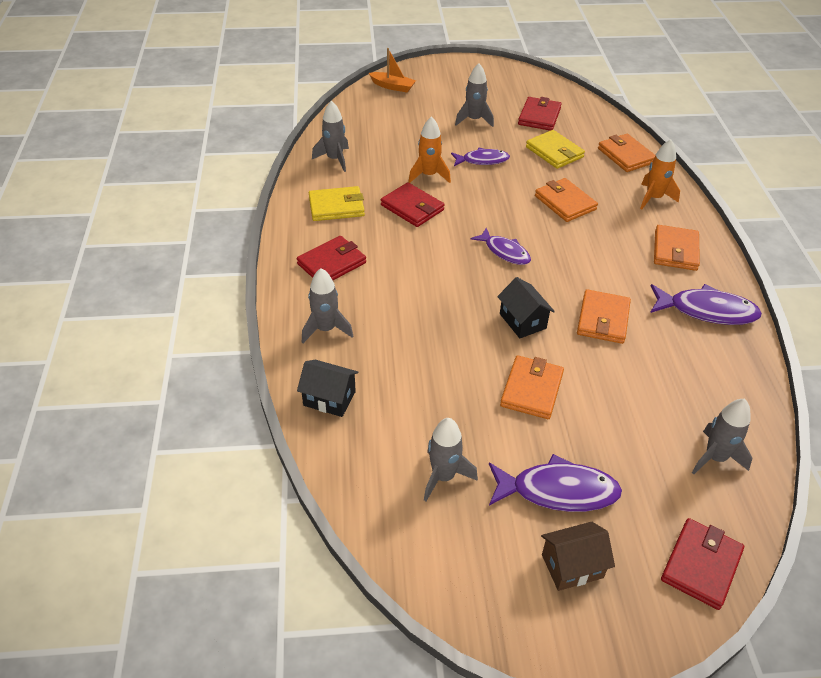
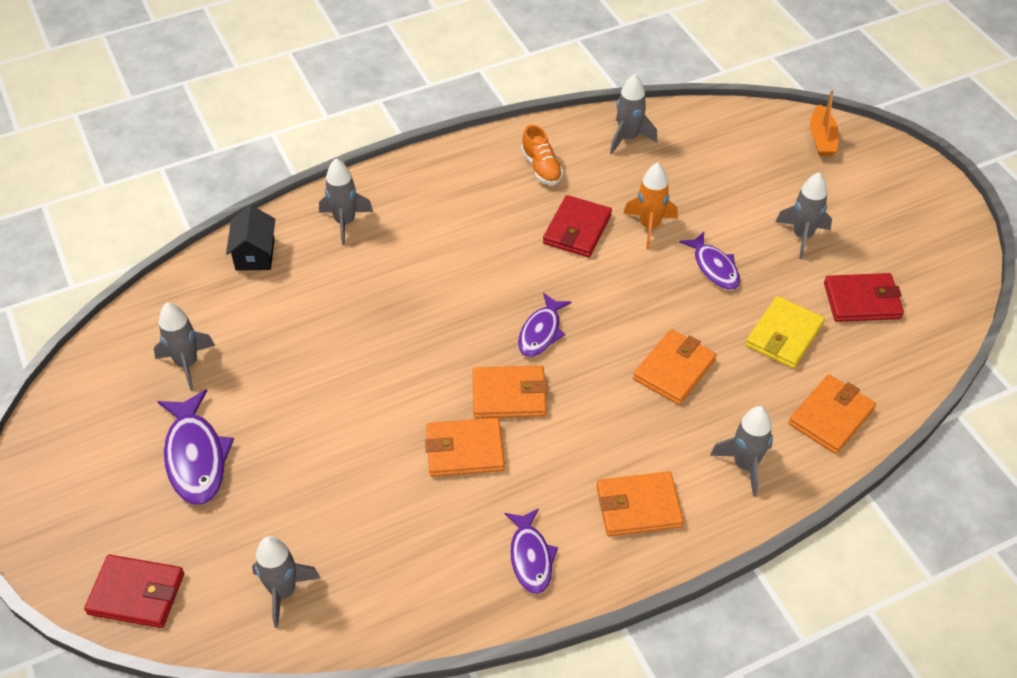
camera: 70 degrees right, 5 degrees up
(332, 263) = (445, 195): red wallet -> none
(336, 207) = (541, 168): yellow wallet -> orange shoe
(522, 321) = (428, 376): black house -> none
(531, 390) = (324, 407): orange wallet -> orange wallet (509, 395)
(572, 566) = (111, 485): brown house -> none
(653, 198) = (745, 465): orange rocket -> grey rocket
(706, 311) = (530, 557): purple fish -> purple fish, size x0.66

